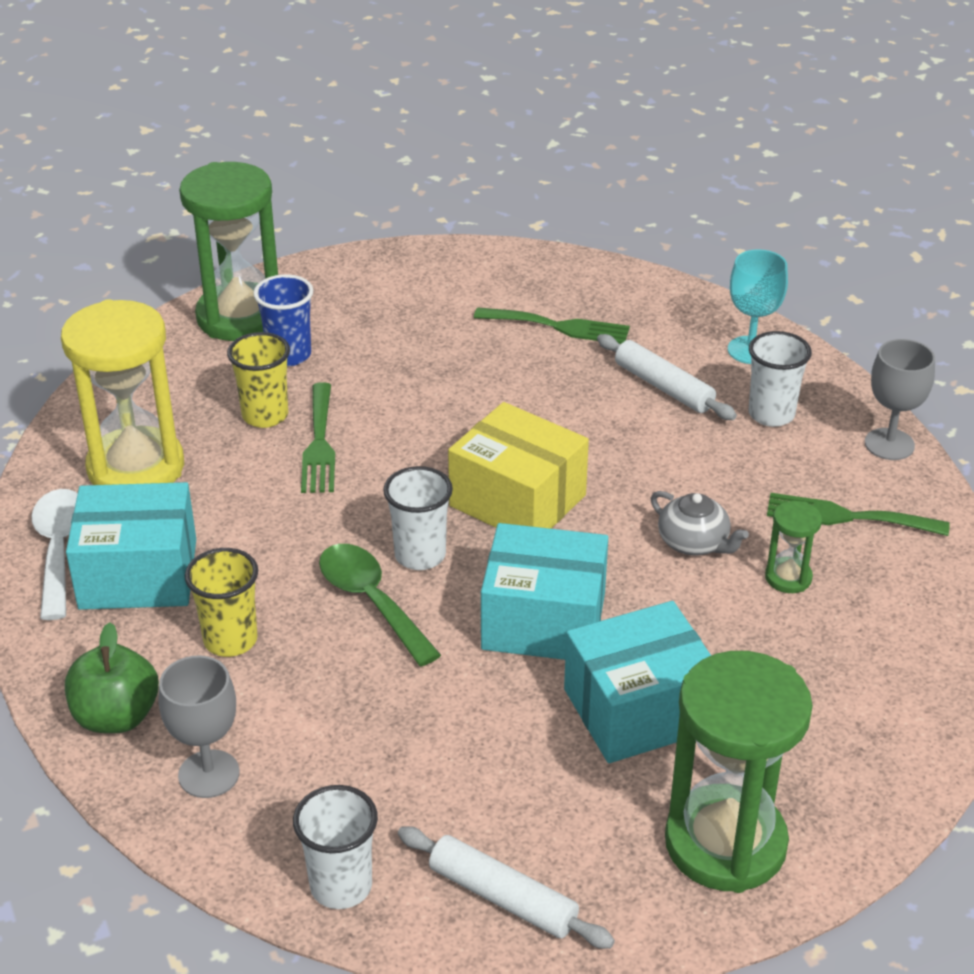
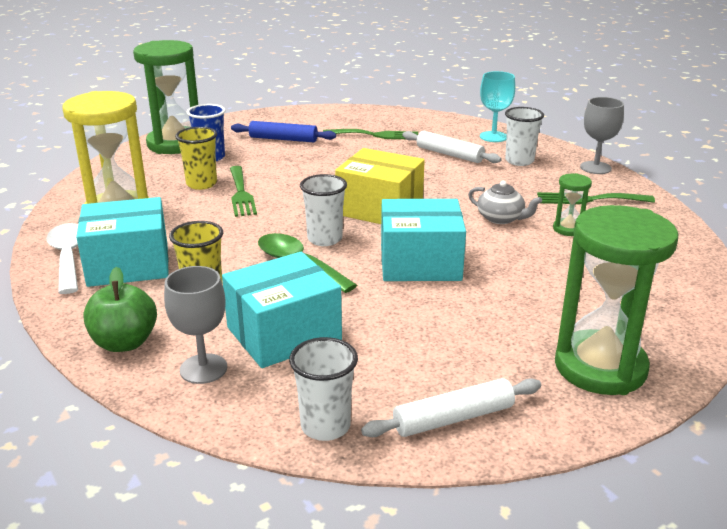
camera: 10 degrees left, 10 degrees down
(409, 322) = (283, 139): none -> blue rolling pin
(503, 897) = (453, 418): white rolling pin -> white rolling pin turned 45 degrees counterclockwise
(638, 709) = (504, 301): turquoise box -> turquoise box (284, 334)

